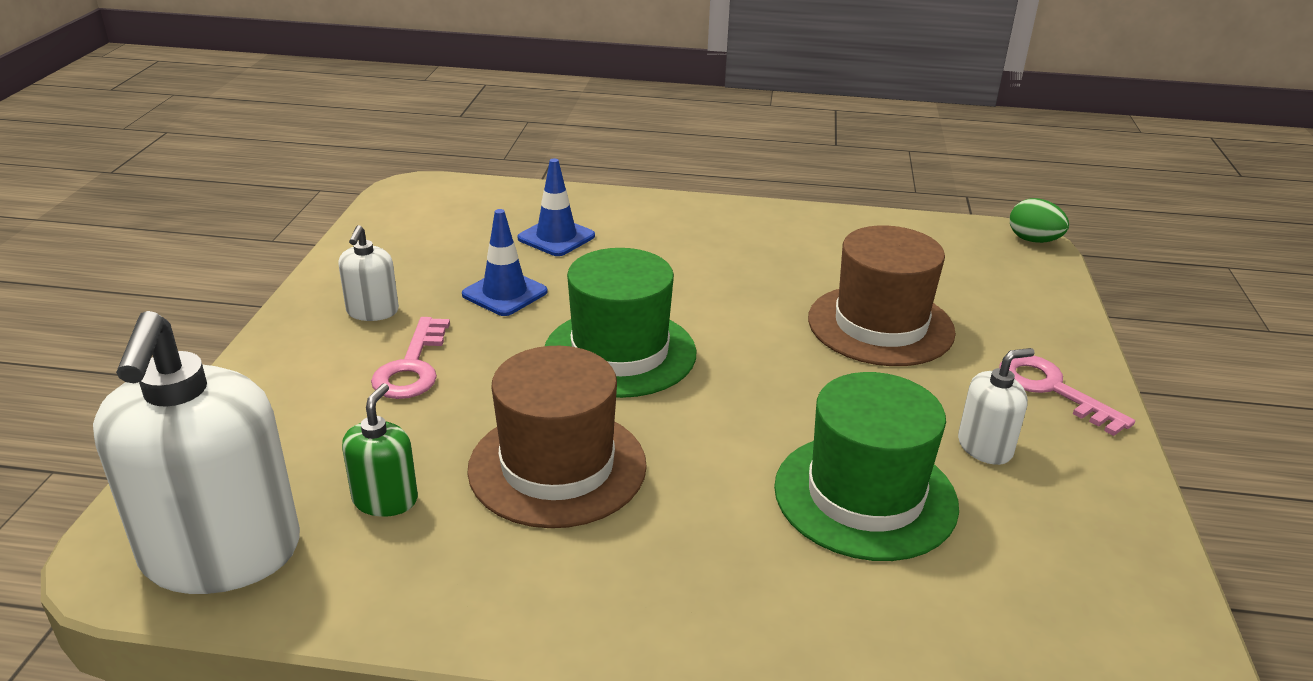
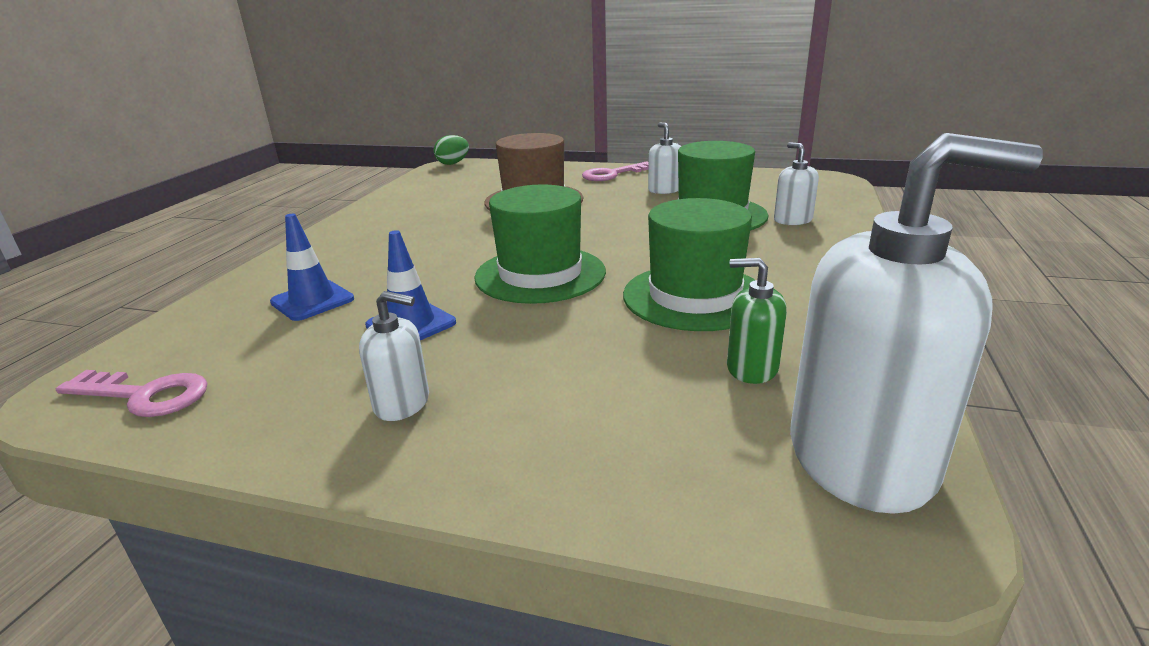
camera: 80 degrees left, 5 degrees down
(412, 367) = (534, 368): pink key -> pink key (145, 395)
(557, 466) = (694, 296): brown hat -> green hat
(866, 591) = (792, 220): none -> white soap dispenser

